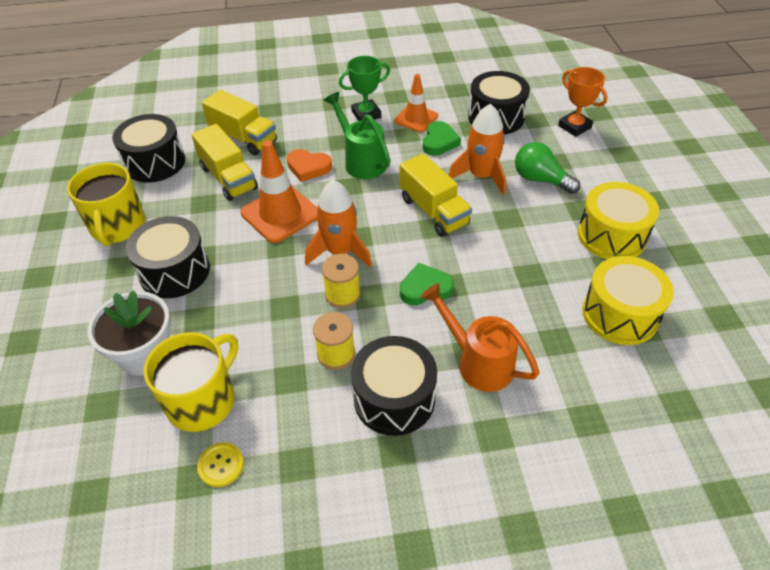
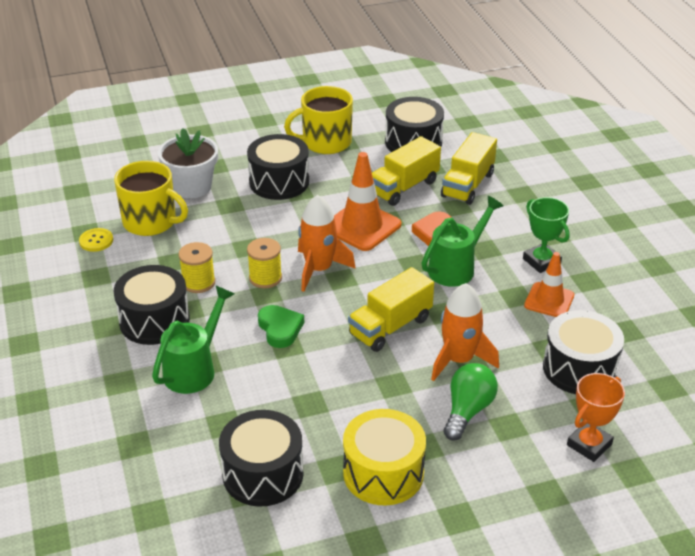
camera: 80 degrees right, 10 degrees down
(439, 142) = (511, 322): green heart -> none
(478, 362) = (194, 369): orange watering can -> green watering can
(620, 314) = (263, 474): yellow drum -> black drum

